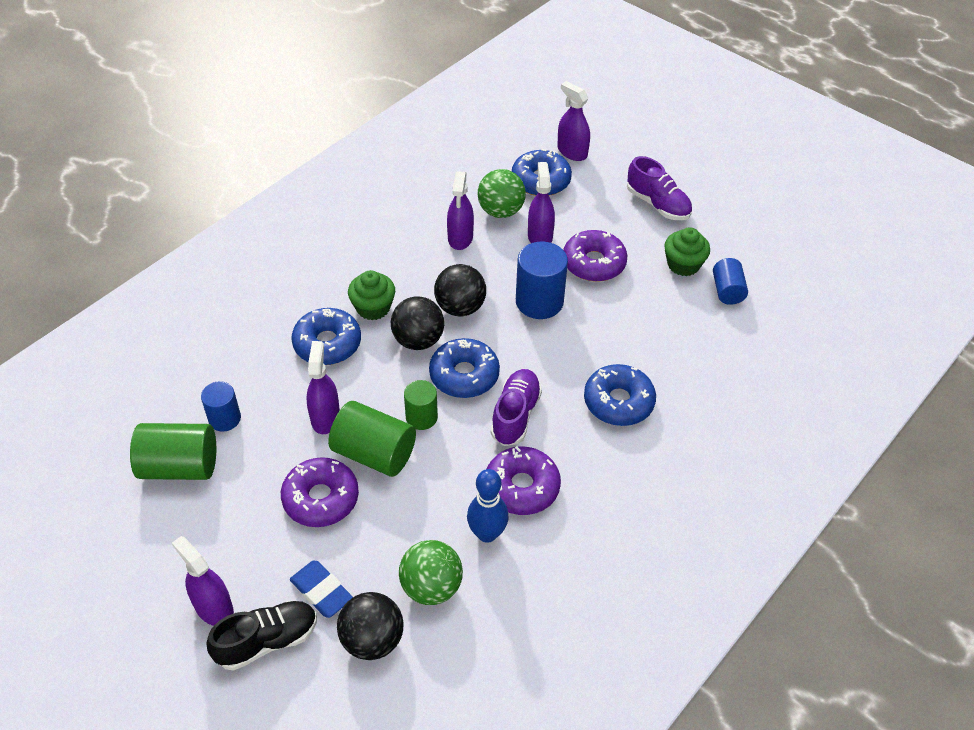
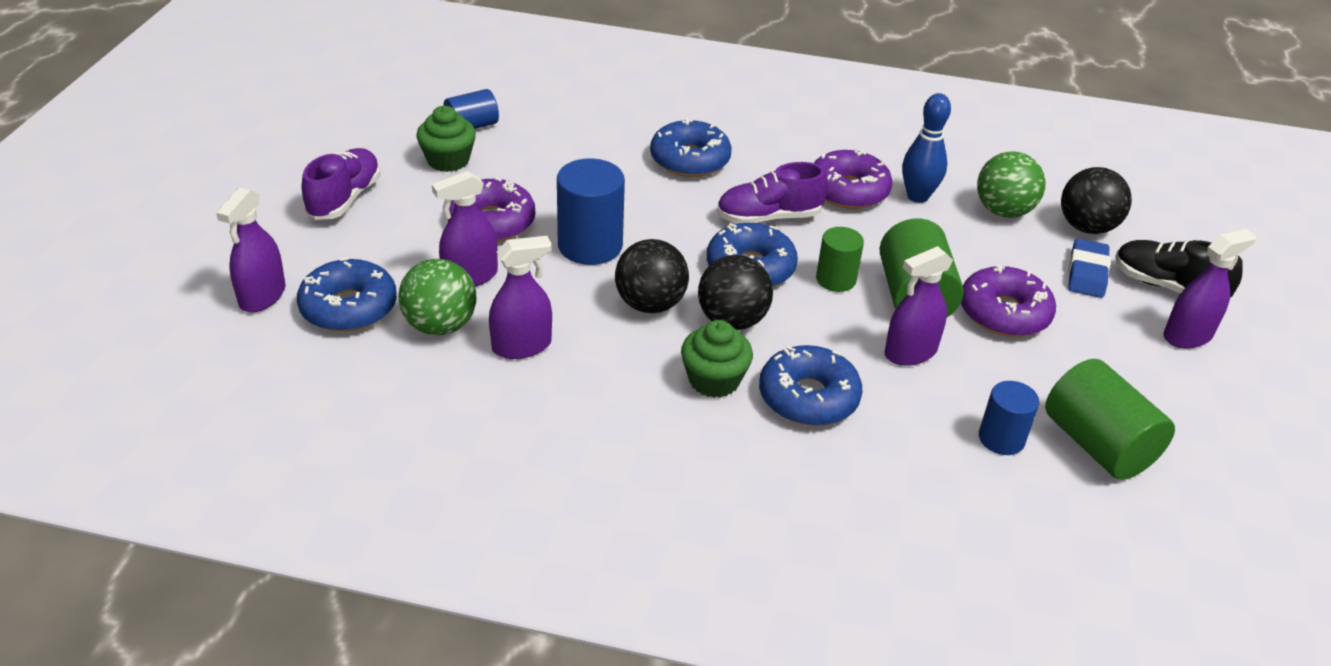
camera: 120 degrees left, 10 degrees down
(213, 607) = (1187, 336): purple spray bottle -> purple spray bottle turned 135 degrees counterclockwise

